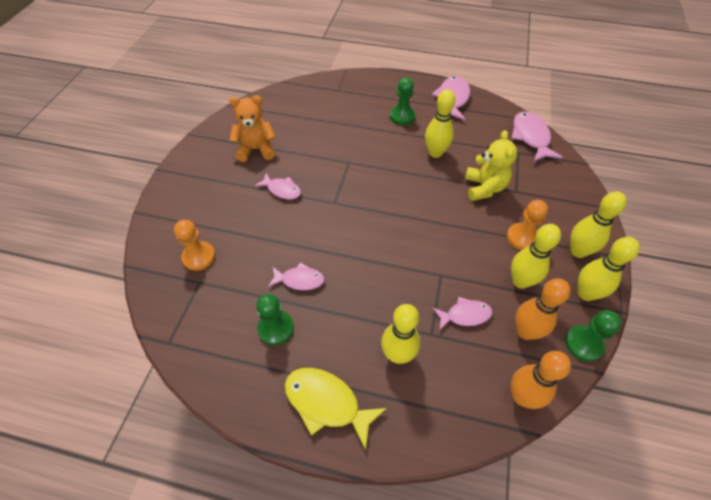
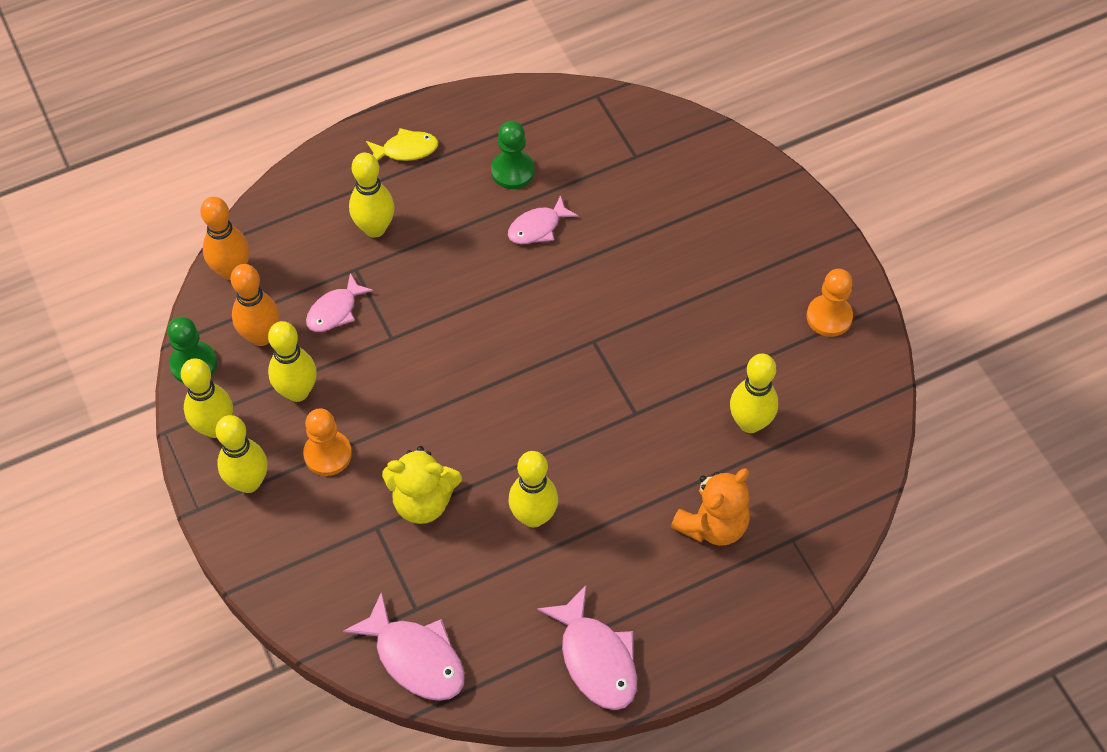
camera: 140 degrees right, 5 degrees up
(199, 257) = (668, 176): orange pawn -> orange pawn (829, 317)
(256, 149) = (775, 343): orange teddy bear -> orange teddy bear (712, 525)
(282, 190) = (673, 311): pink fish -> none
(305, 130) = (750, 423): none -> yellow bowling pin
(327, 403) = (406, 150): yellow fish -> yellow fish, size x0.63
(402, 116) = (640, 555): green pawn -> none
(484, 188) = (423, 501): yellow teddy bear -> yellow teddy bear turned 45 degrees counterclockwise

